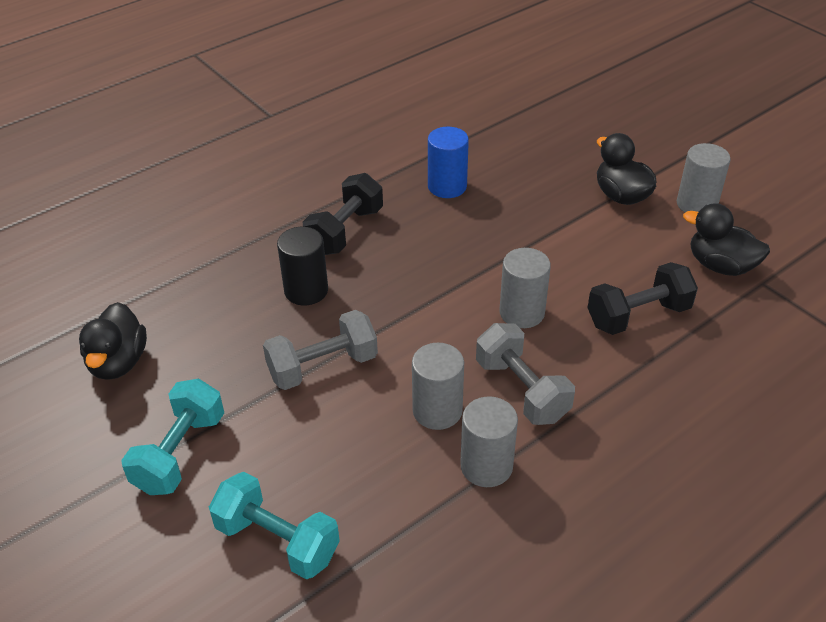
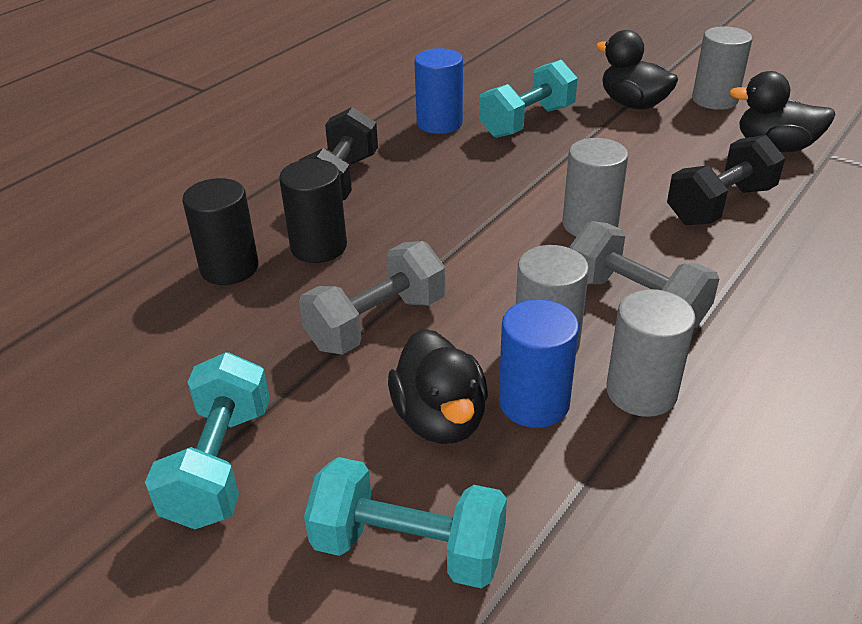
camera: 15 degrees left, 5 degrees down
(118, 362) = (91, 371): black duck -> black duck (440, 419)
(236, 296) = (229, 268): none -> black cylinder
(406, 456) = (534, 402): none -> blue cylinder
(520, 198) = (527, 122): none -> turquoise dumbbell

